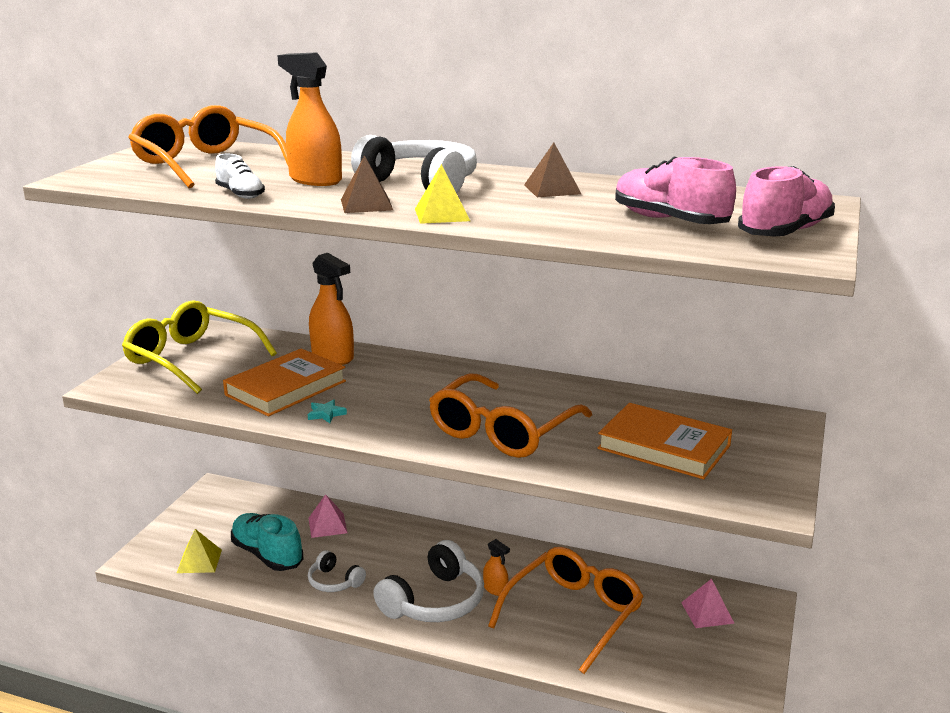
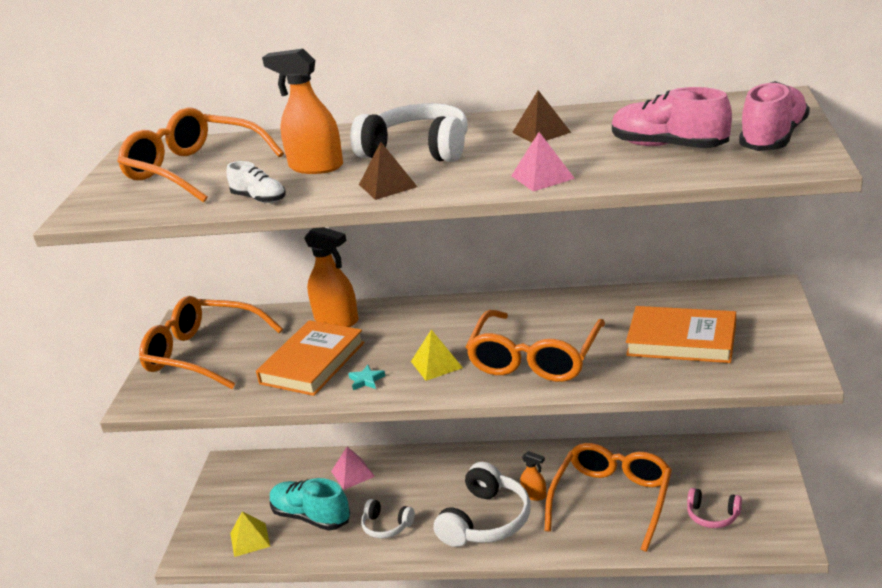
camera: 10 degrees left, 5 degrees up
(192, 359) = (203, 354): yellow glasses -> orange glasses
(442, 214) = (465, 182): yellow pyramid -> yellow pyramid (436, 364)
(673, 657) = (712, 515): none -> pink headphones
(707, 612) = (723, 468): pink pyramid -> pink pyramid (542, 177)

